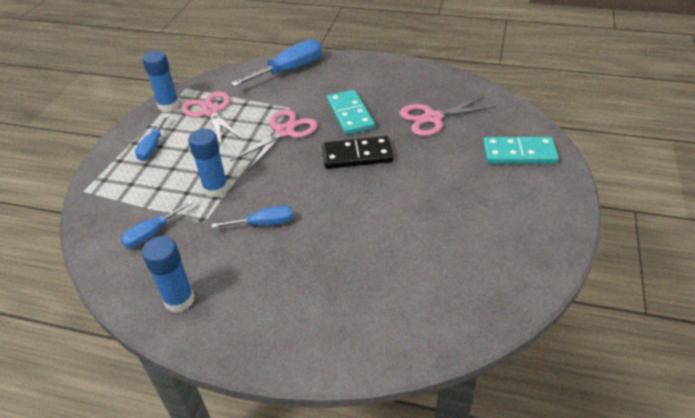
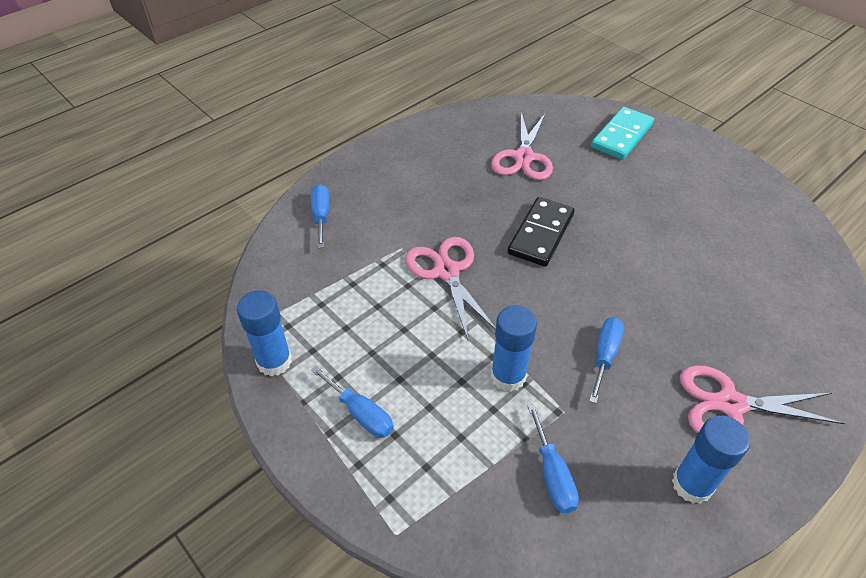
camera: 60 degrees left, 5 degrees up
(210, 112) = (337, 322): pink scissors -> pink scissors (730, 404)
(289, 70) = (321, 216): blue screwdriver -> blue screwdriver, size x0.58
(350, 114) = (463, 207): turquoise domino -> none

